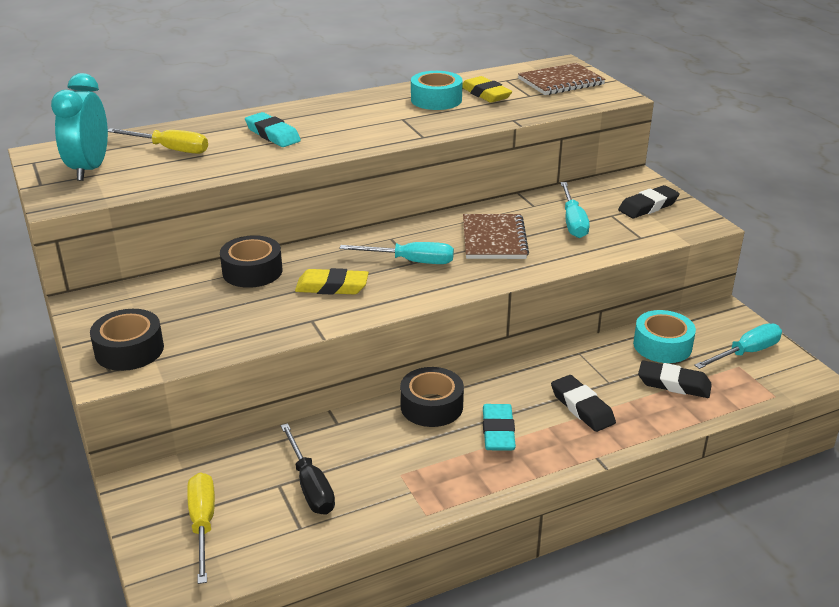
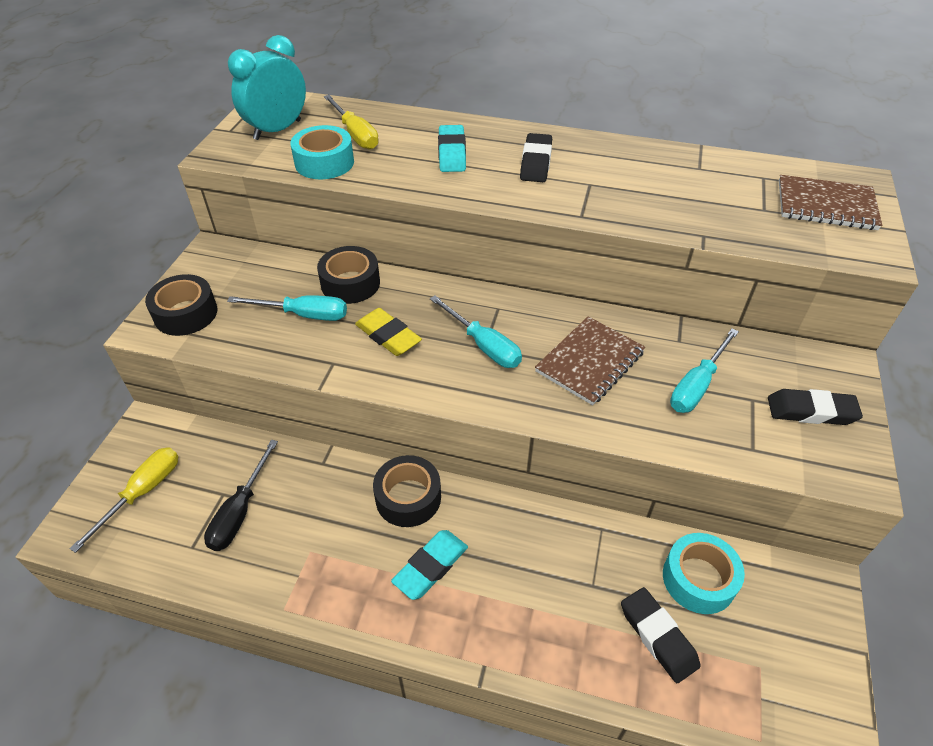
camera: 40 degrees right, 15 degrees up
(436, 100) = (653, 174): turquoise tape -> turquoise tape (324, 162)
(485, 94) = (715, 187): yellow eraser -> none
(582, 407) = (533, 596): black eraser -> black eraser (536, 162)
(746, 353) = (788, 656): turquoise screwdriver -> turquoise screwdriver (303, 315)

